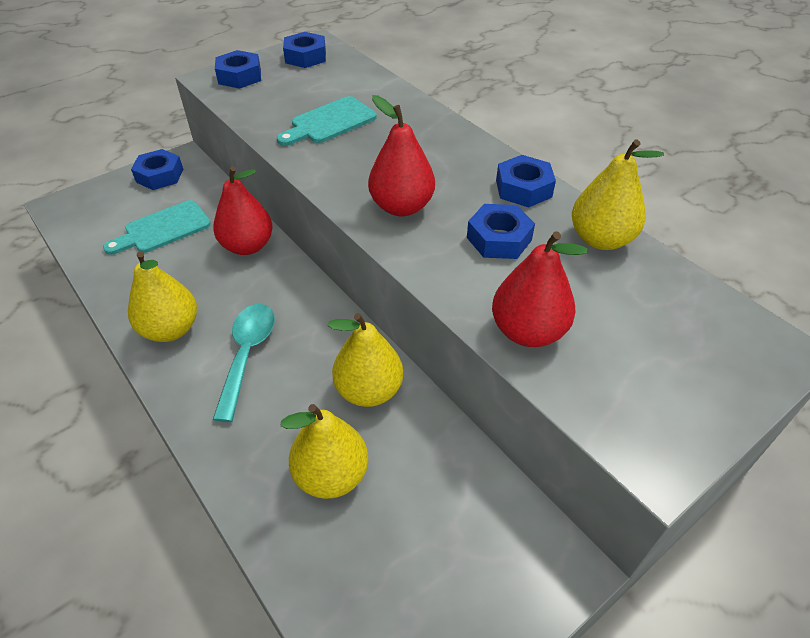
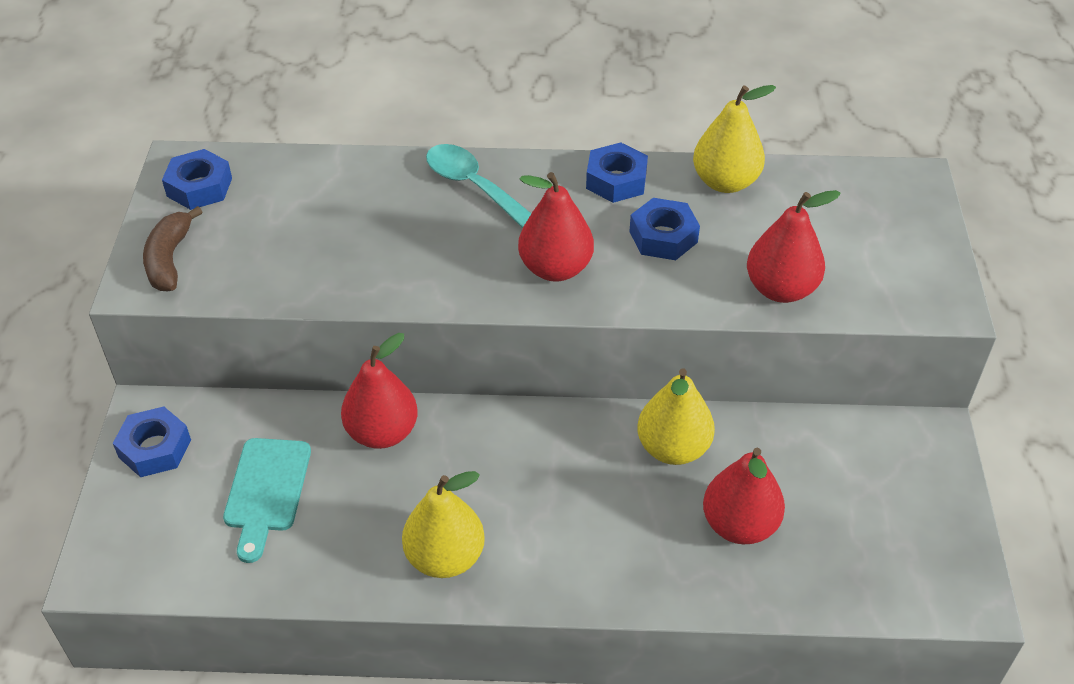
camera: 50 degrees left, 0 degrees up
(239, 76) = (169, 259): blue nut -> brown banana
(247, 354) = (543, 512): turquoise spoon -> turquoise spoon (473, 186)
(330, 122) = (359, 239): turquoise cutting board -> none
(331, 475) = (739, 525): yellow pear -> red pear

